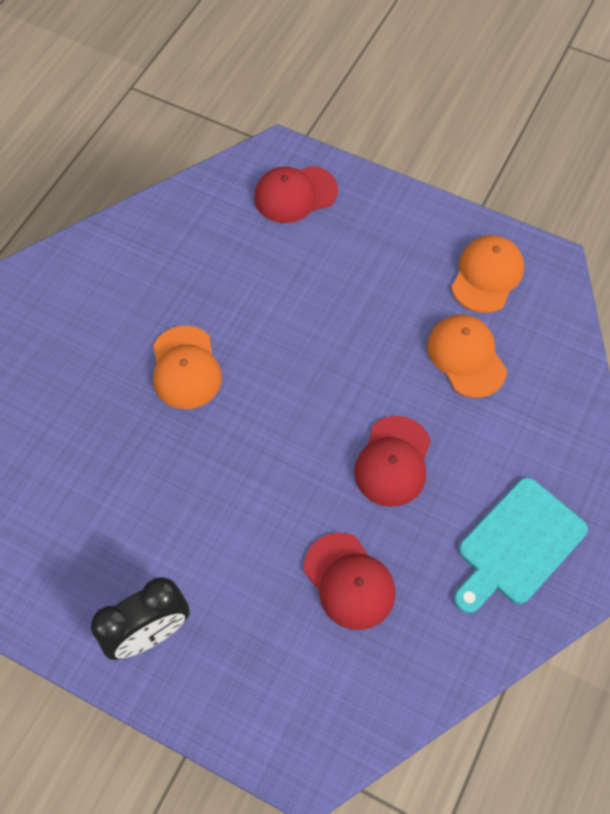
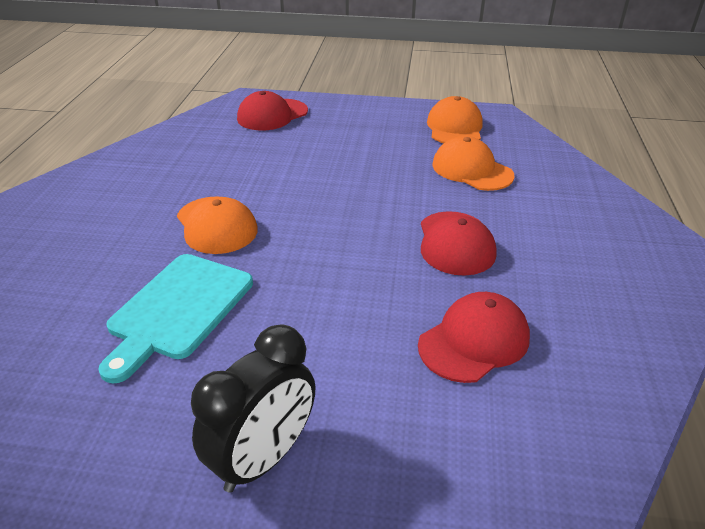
camera: 20 degrees left, 25 degrees down
(349, 581) = (474, 341): red cap -> red cap turned 75 degrees counterclockwise
(518, 545) = (613, 272): turquoise cutting board -> turquoise cutting board (178, 309)

